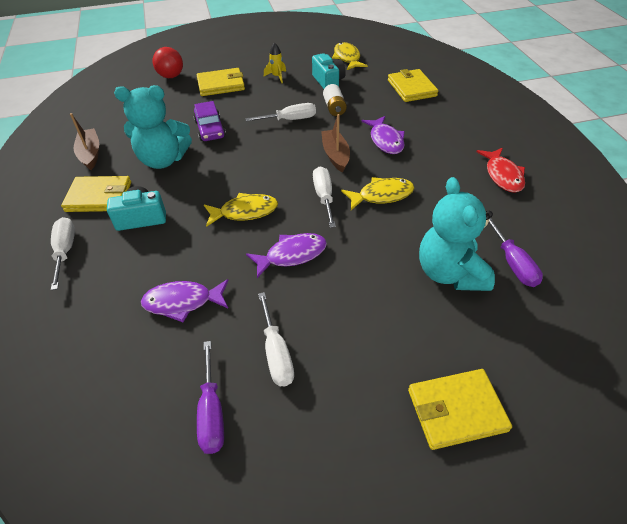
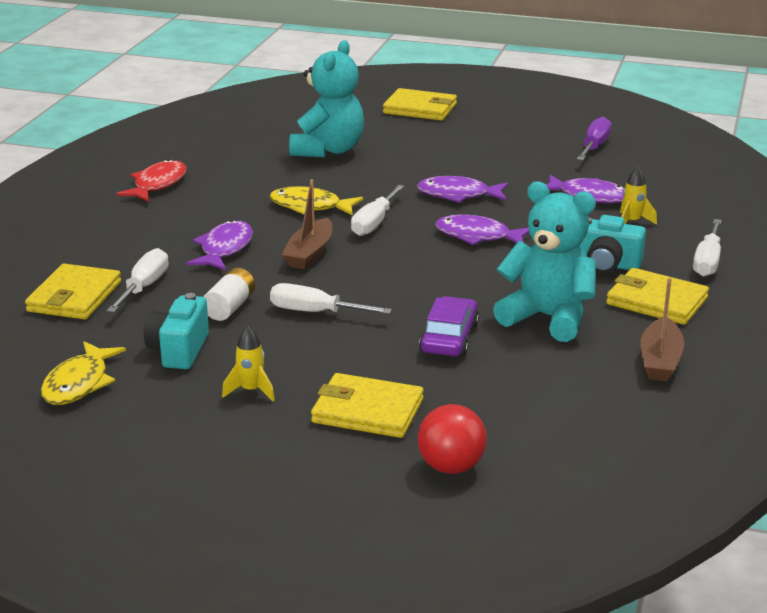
camera: 150 degrees left, 20 degrees down
(134, 278) = (632, 222): none -> yellow rocket
(245, 212) = (477, 236): yellow fish -> purple fish
(276, 353) = (524, 154): white screwdriver -> white screwdriver (144, 287)
(513, 263) = (266, 141): purple screwdriver -> none

